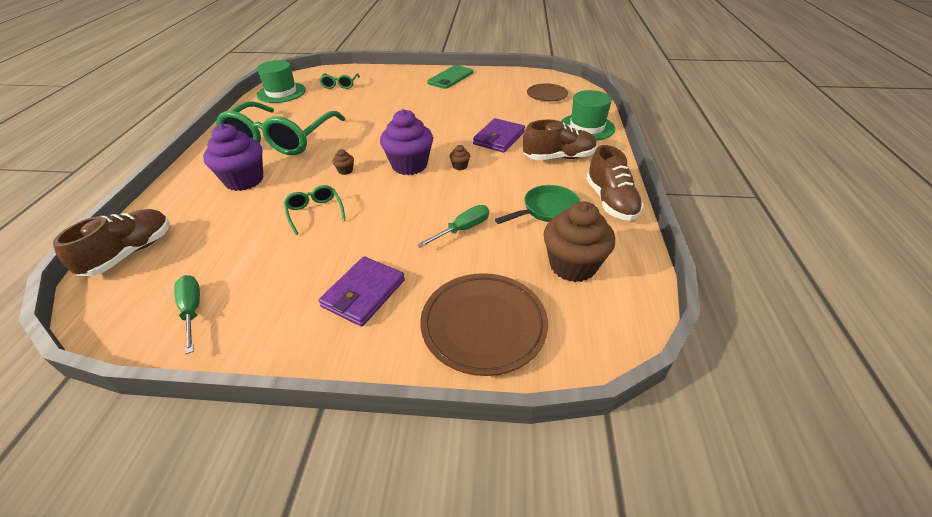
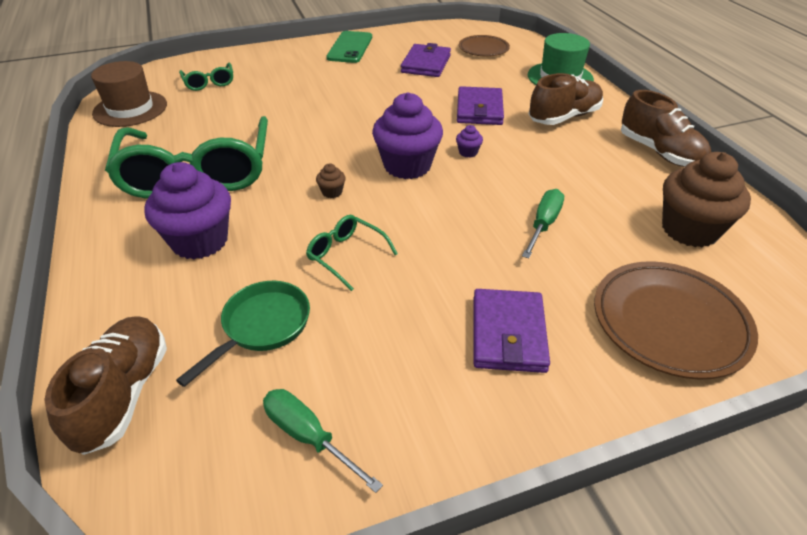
camera: 25 degrees left, 0 degrees up
(281, 92) = (130, 109): green hat -> brown hat
(460, 166) = (468, 152): brown cupcake -> purple cupcake
(492, 98) = (426, 64): none -> purple wallet
(546, 210) = (608, 178): green pan -> green pan (262, 327)

